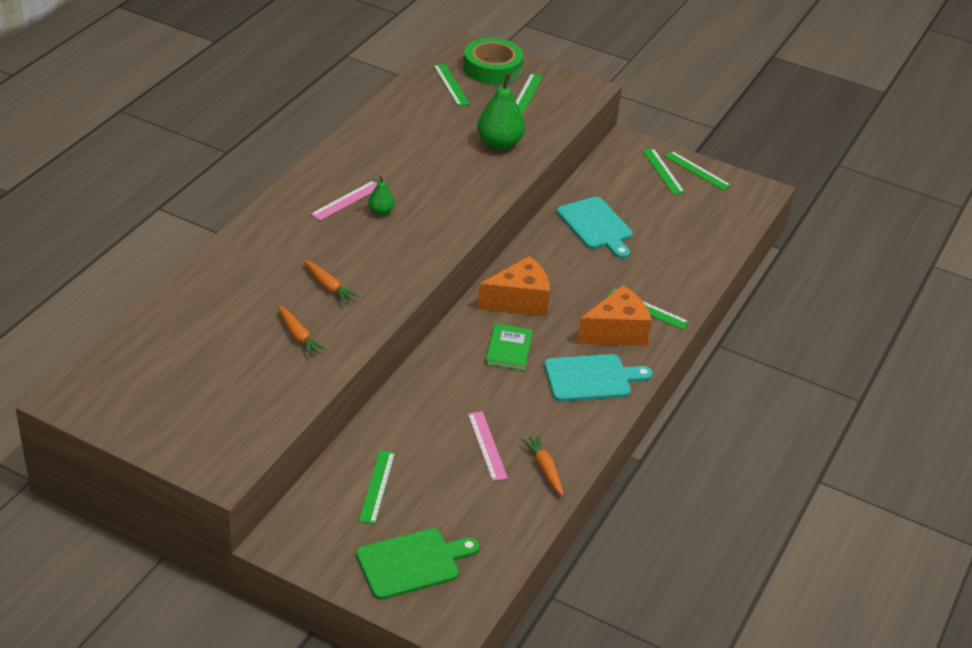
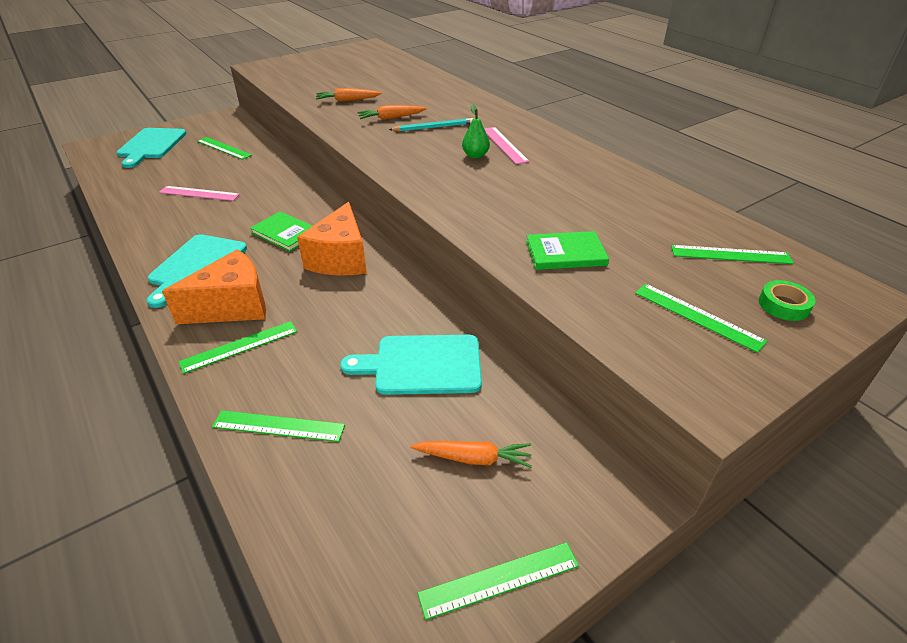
camera: 120 degrees right, 0 degrees up
(334, 251) = (434, 127): none -> turquoise pencil
(412, 563) = (151, 145): green cutting board -> turquoise cutting board
(492, 68) = (783, 305): green tape -> green tape, size x0.47
(499, 144) = (565, 253): green pear -> green book
(544, 469) = (143, 210): orange carrot -> orange carrot (474, 458)
(616, 332) = (233, 306): orange cheese -> orange cheese turned 120 degrees counterclockwise
(663, 171) = (518, 515): green ruler -> green ruler (278, 426)

